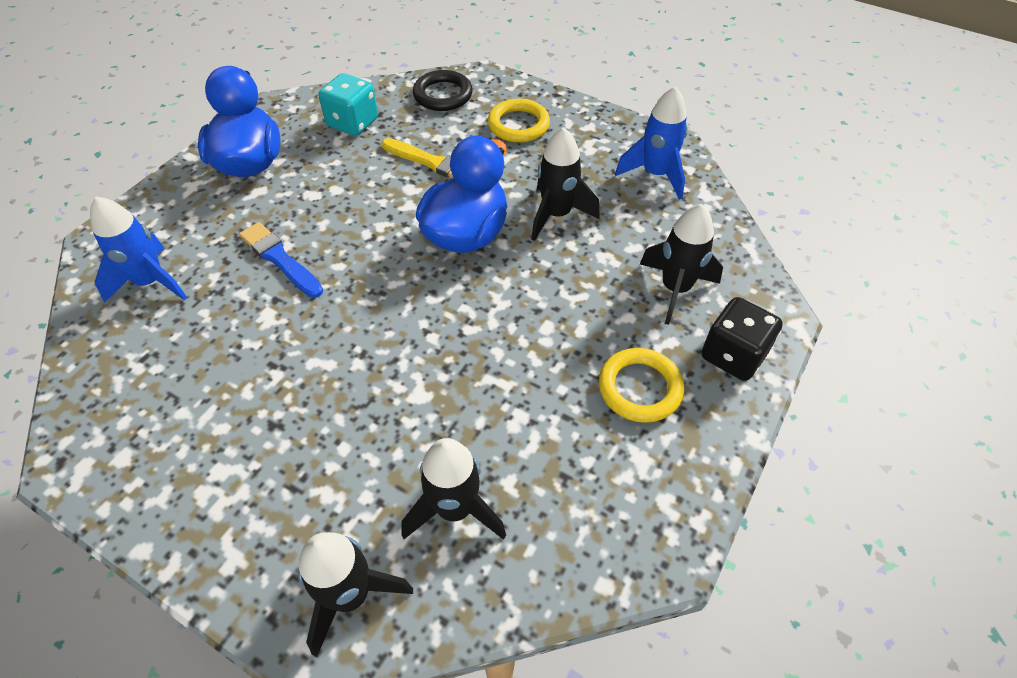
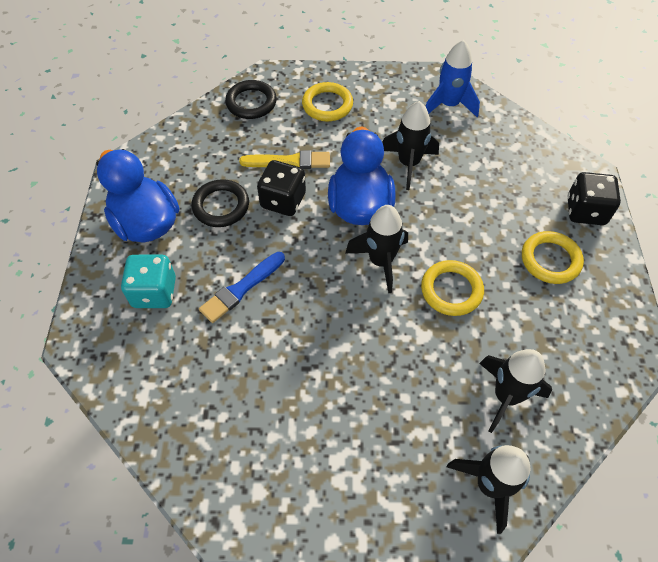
camera: 30 degrees left, 5 degrees up
(151, 282) = (156, 356): blue rocket -> none
(280, 259) = (241, 288): blue brush -> blue brush turned 60 degrees counterclockwise
(329, 176) = (221, 206): none -> black ring
(353, 123) = (200, 154): turquoise dice -> turquoise dice (154, 292)
(393, 196) = (283, 200): none -> black dice
(491, 364) = (451, 290): none -> yellow ring
(675, 289) = (521, 183): black rocket -> black rocket (380, 261)

